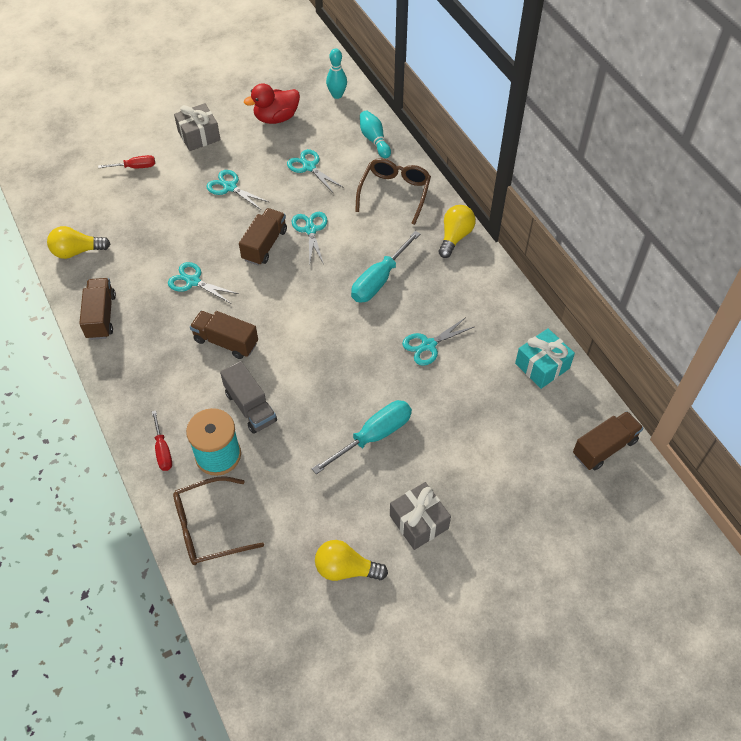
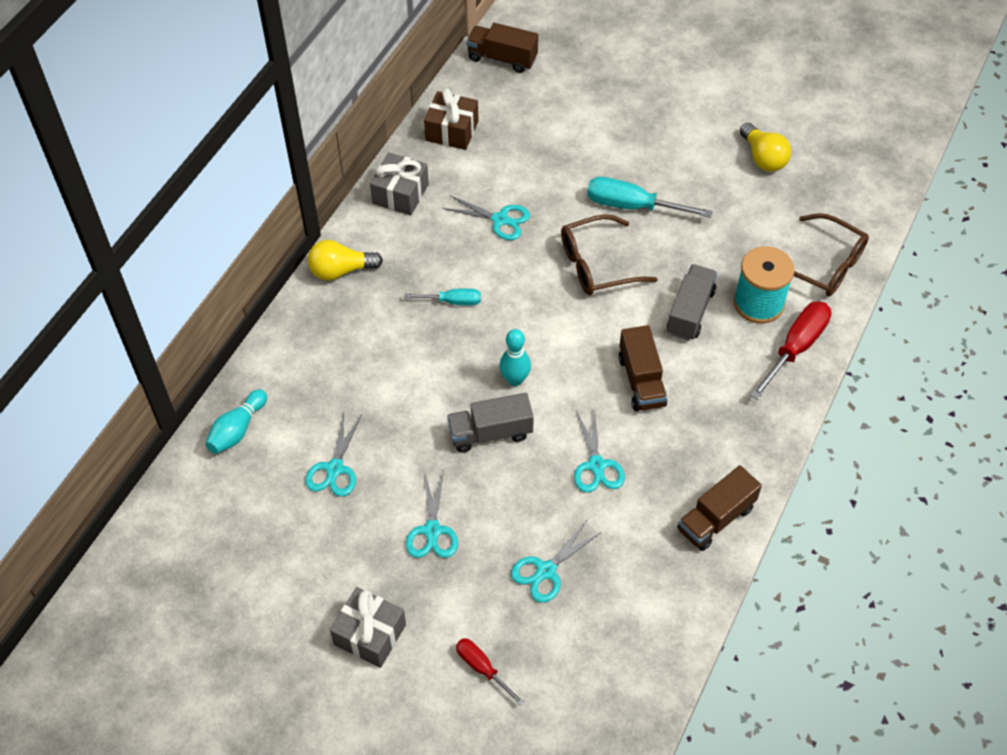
camera: 125 degrees left, 0 degrees up
(77, 251) = (659, 620): yellow light bulb -> none
(163, 450) = (795, 348): red screwdriver -> red screwdriver, size x1.72
(264, 245) = (490, 433): brown truck -> grey truck
(276, 118) = (271, 565): red duck -> none
(310, 229) = (433, 404): turquoise scissors -> turquoise scissors (545, 571)
(337, 95) = (177, 523): turquoise bowling pin -> turquoise bowling pin (515, 379)
(379, 280) = (452, 301): turquoise screwdriver -> turquoise screwdriver, size x0.58
(394, 193) = (314, 358): brown glasses -> brown glasses (597, 265)
(419, 522) = (680, 136): grey gift -> grey gift (400, 194)
(542, 366) = (452, 131): turquoise gift -> brown gift

